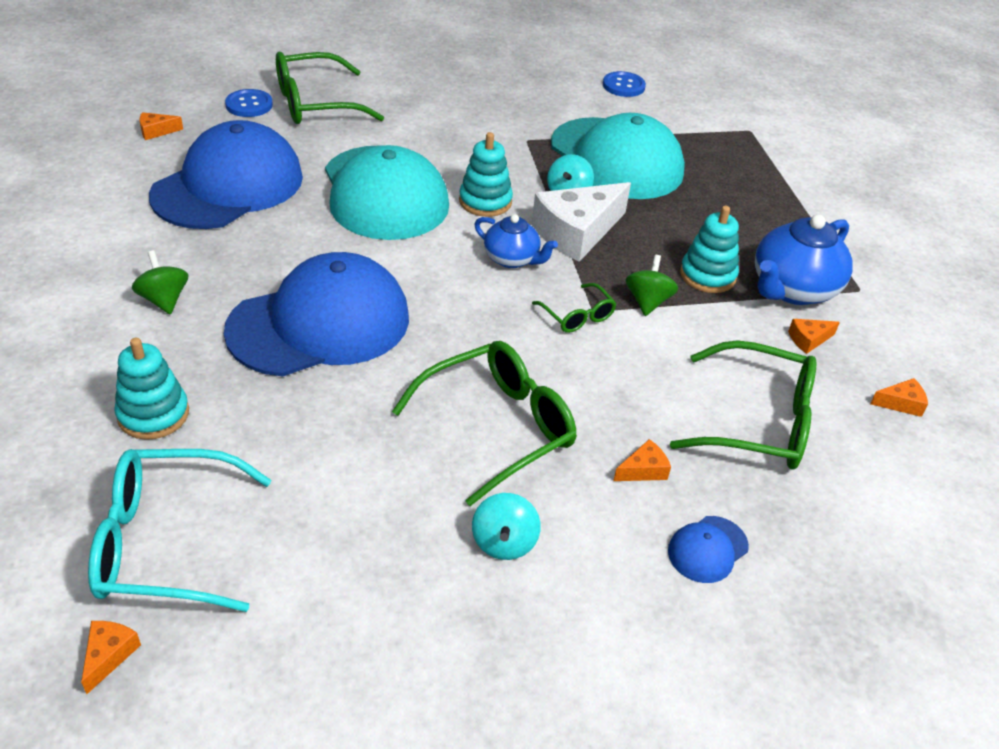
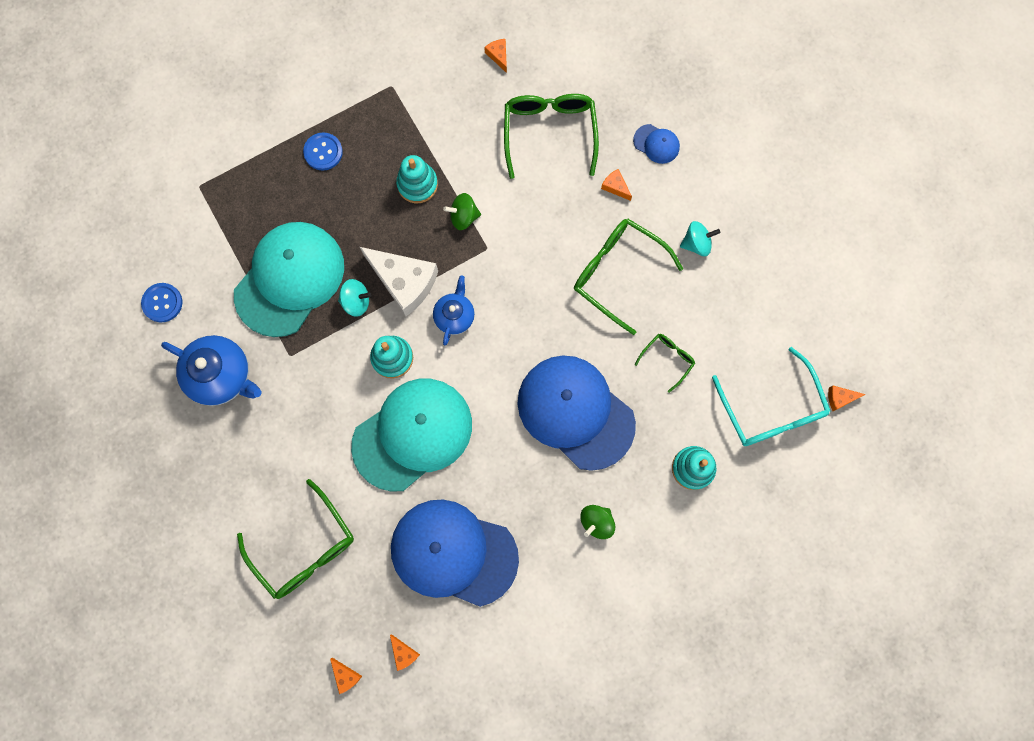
camera: 105 degrees left, 35 degrees up
(249, 105) = (330, 602): blue button -> blue button (323, 152)
(577, 316) = (497, 257): green glasses -> green glasses (667, 359)
(792, 289) = (410, 128): blue teapot -> blue teapot (222, 375)
(808, 340) = (460, 113): orange cheese -> orange cheese (346, 676)

